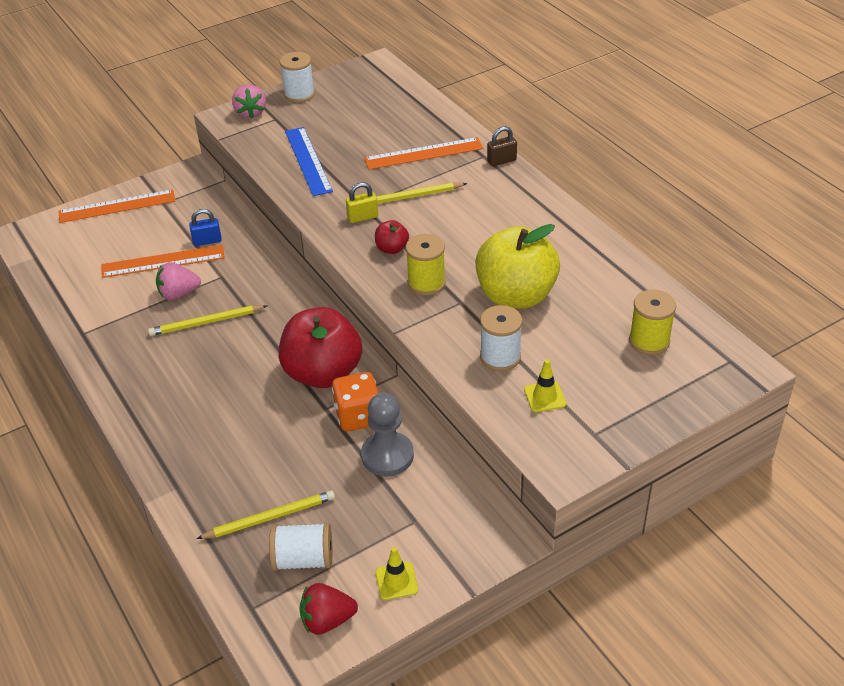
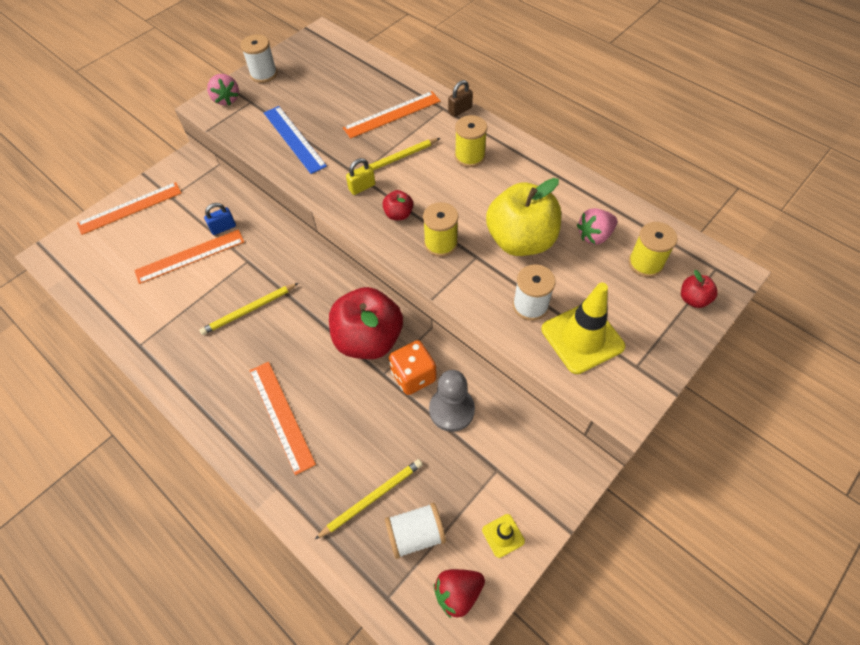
camera: 15 degrees left, 15 degrees up
(178, 294) = (215, 286): pink strawberry -> pink strawberry (594, 235)
(204, 424) = (281, 415): none -> orange ruler
(493, 207) = (469, 156): none -> yellow spool
(545, 397) = (582, 338): yellow traffic cone -> yellow traffic cone, size x2.05
(689, 384) = (693, 299): none -> red apple

